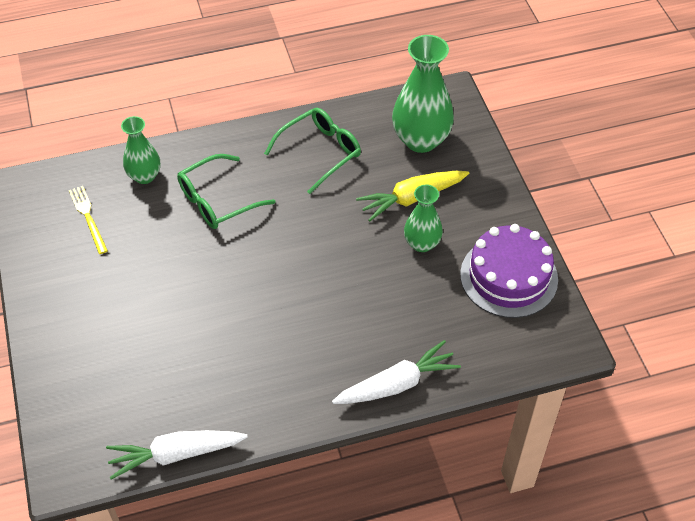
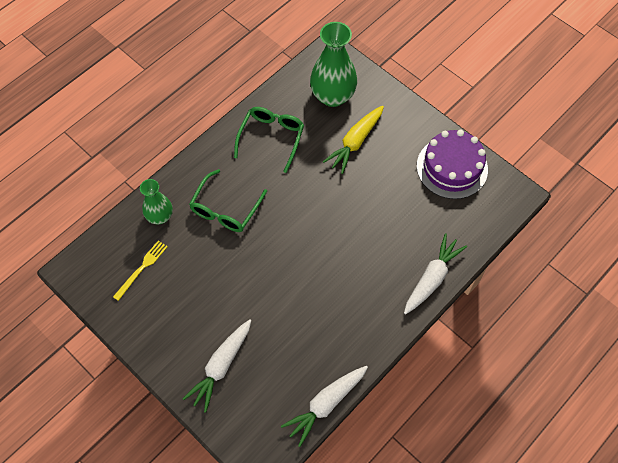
camera: 30 degrees left, 10 degrees up
(88, 217) = (141, 268): yellow fork -> yellow fork turned 90 degrees clockwise
(94, 355) = (221, 366): none -> white carrot
(422, 243) = (383, 172): green vase -> none

